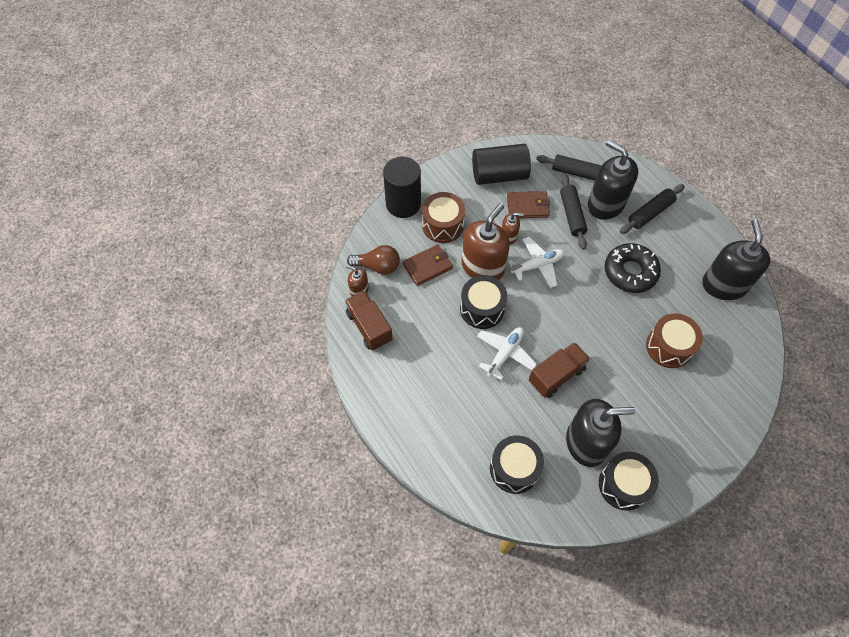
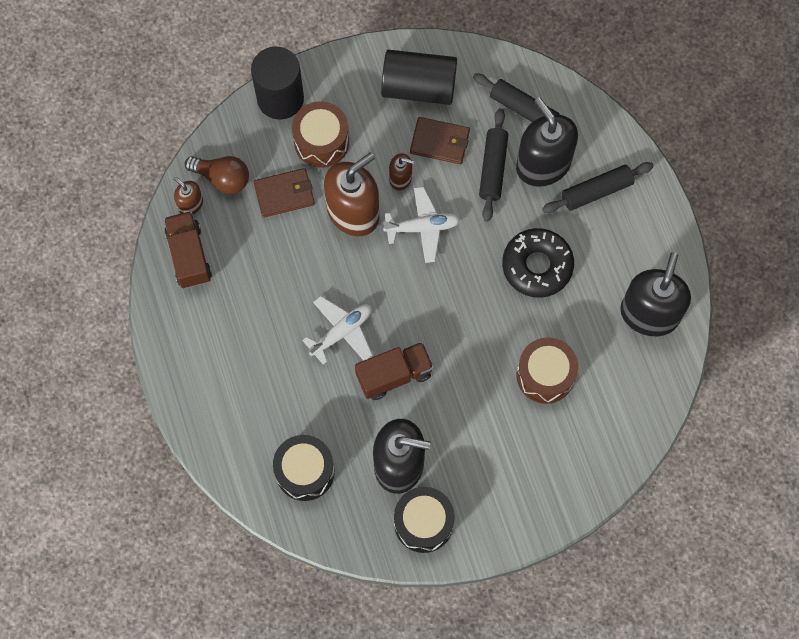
camera: 15 degrees right, 10 degrees up
(482, 309) = (333, 267): black drum -> none

